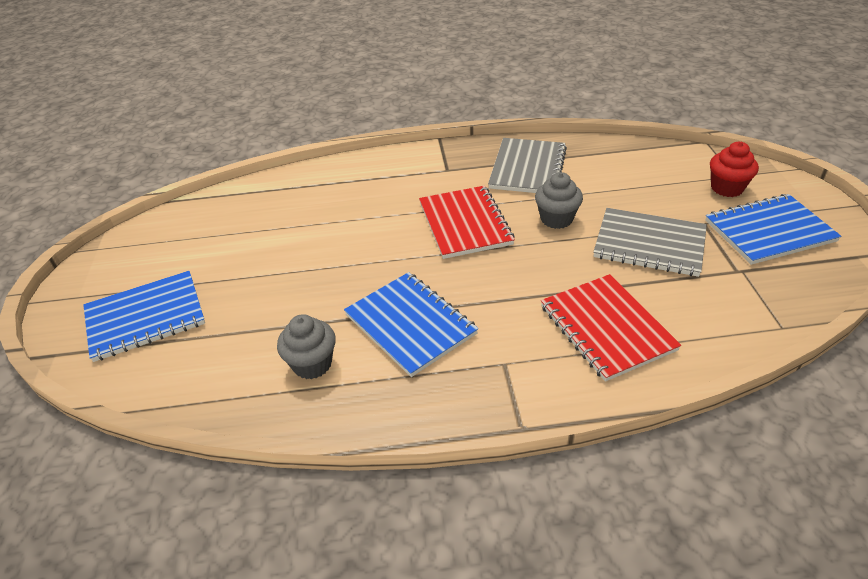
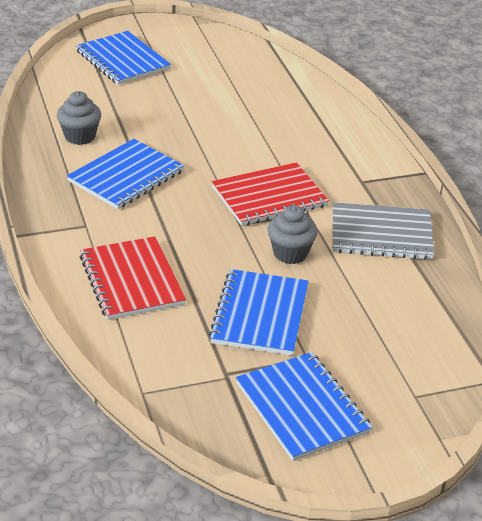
camera: 75 degrees right, 5 degrees down
(606, 328) = (131, 280): red notebook -> red notebook turned 75 degrees counterclockwise
(649, 244) = (260, 314): grey notebook -> blue notebook
(727, 188) = (384, 385): red cupcake -> none

